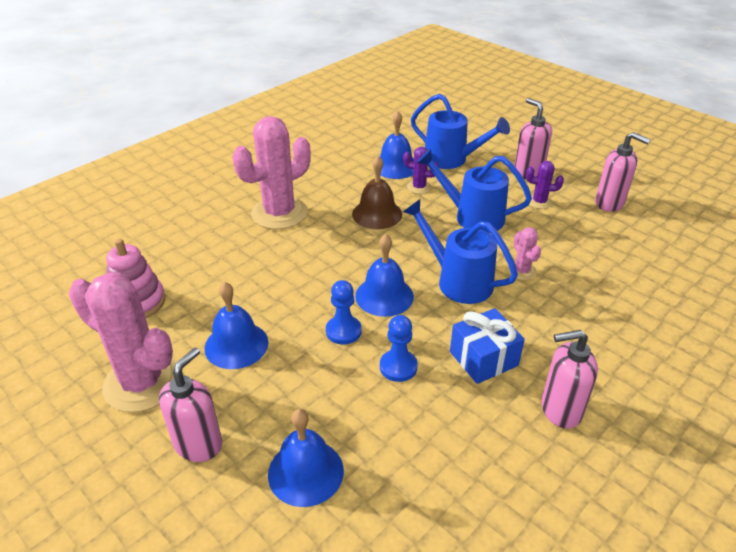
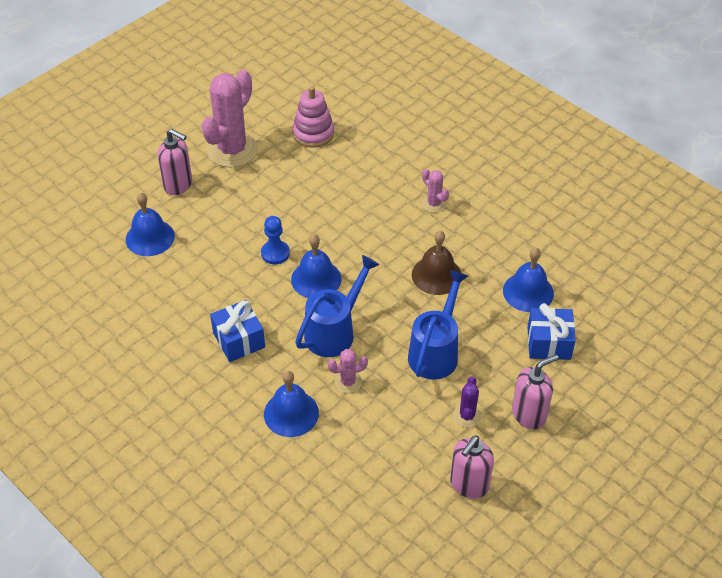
camera: 90 degrees right, 10 degrees up
(236, 345) = (264, 193): blue bell -> blue bell (291, 413)
(279, 213) = (434, 204): pink cactus -> pink cactus, size x0.46
(398, 367) = (235, 286): blue pawn -> none
(419, 187) = (487, 310): purple cactus -> none
(451, 159) = (548, 343): blue watering can -> blue gift
(560, 410) = (182, 382): pink soap dispenser -> none

